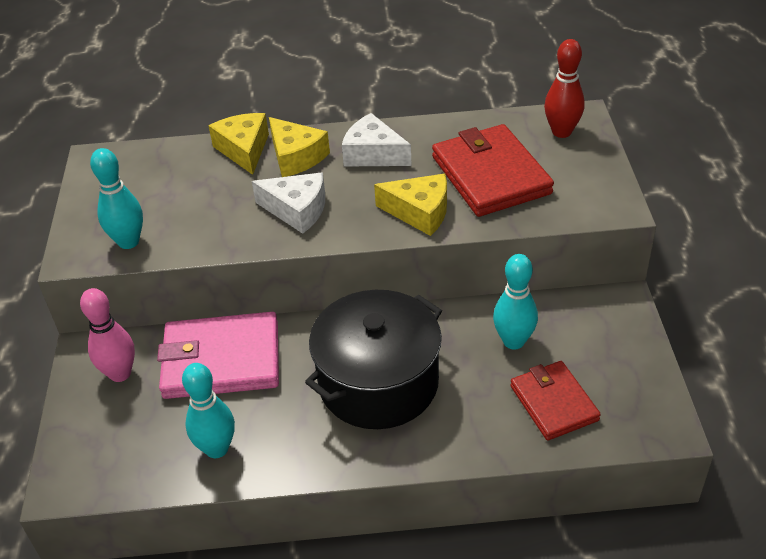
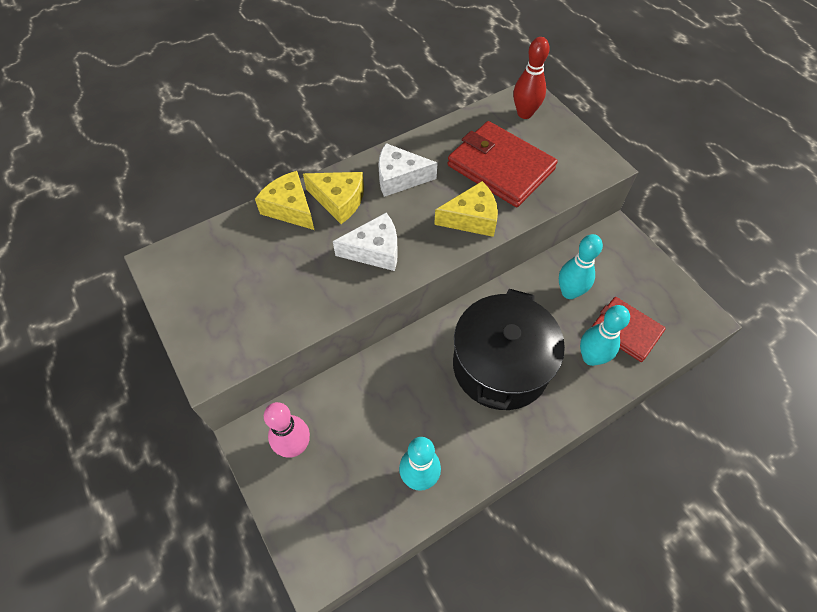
camera: 30 degrees left, 15 degrees up
(128, 242) = (250, 335): turquoise bowling pin -> turquoise bowling pin (591, 357)
(221, 360) = (370, 397): pink wallet -> none

